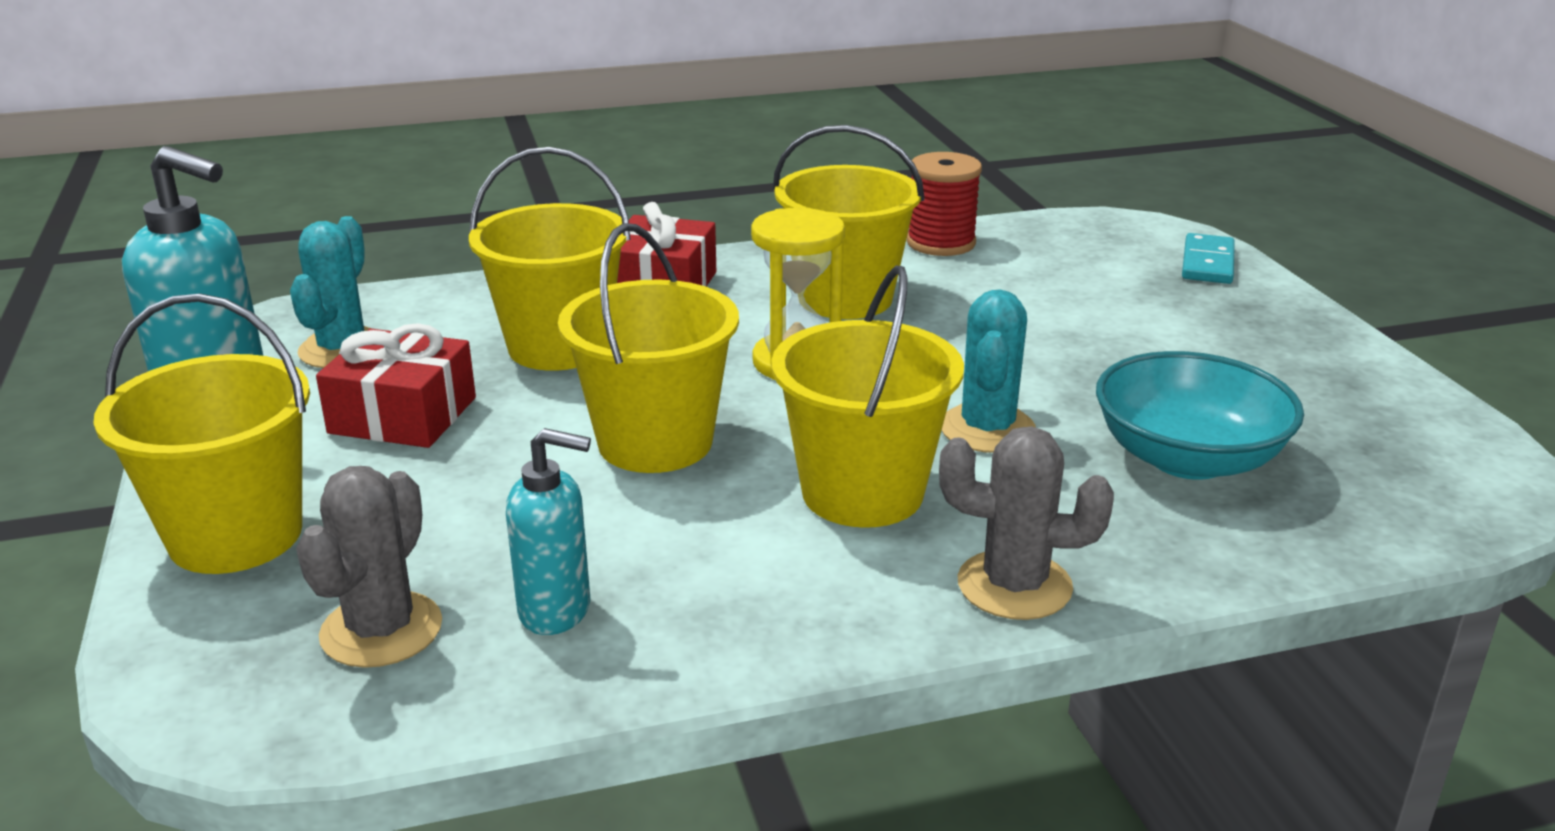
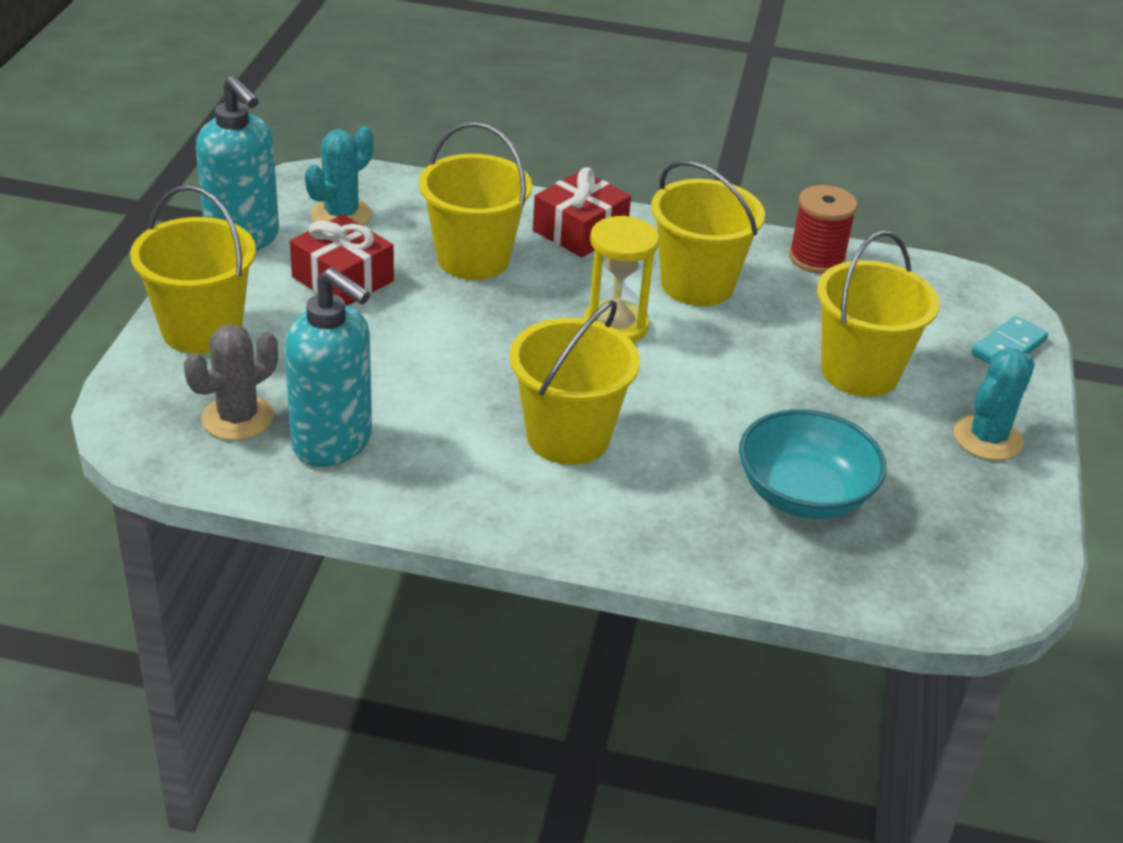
camera: 25 degrees right, 10 degrees up
(556, 611) = (333, 443): turquoise soap dispenser -> turquoise soap dispenser, size x1.64
(655, 442) = (474, 354): yellow bucket -> yellow bucket (860, 372)
(987, 429) = (692, 423): turquoise cactus -> turquoise cactus (987, 438)
(1014, 585) = (600, 532): grey cactus -> none

